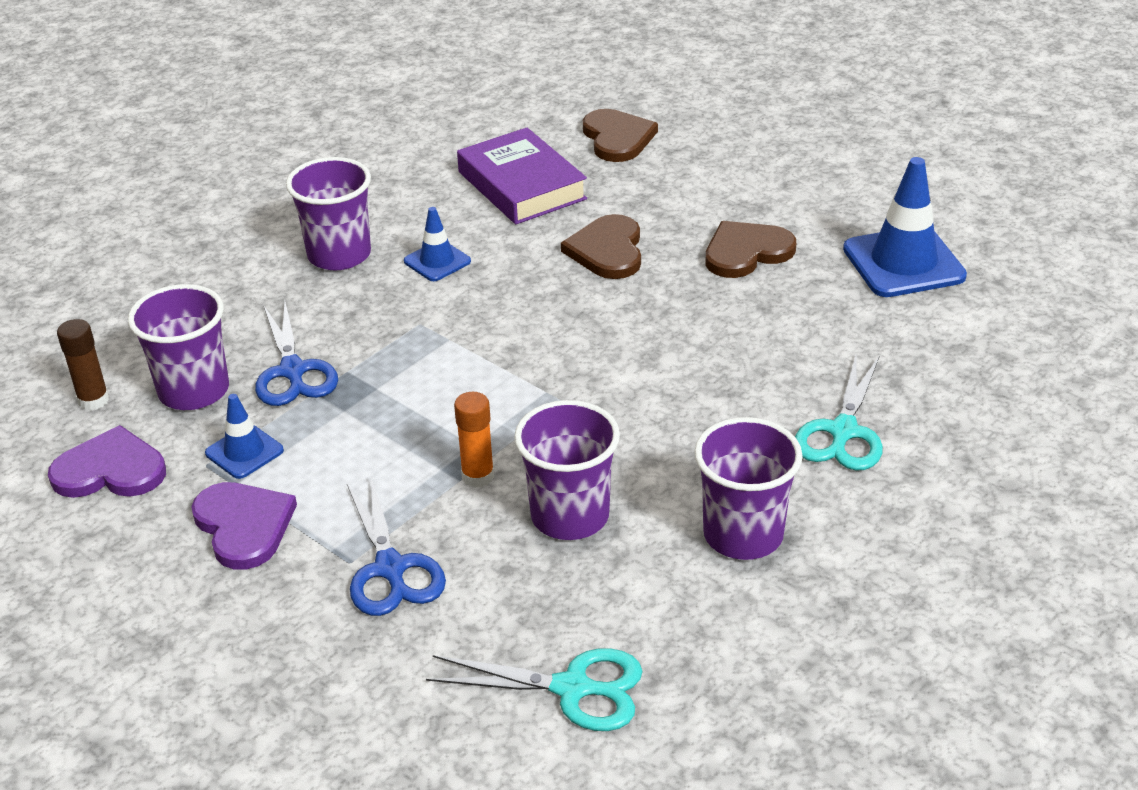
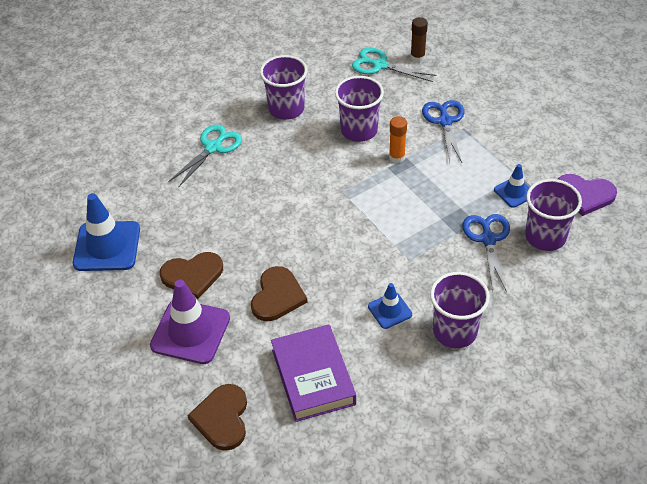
camera: 165 degrees left, 10 degrees up
(93, 400) = (603, 241): brown glue stick -> brown glue stick (417, 57)
(244, 526) = (512, 153): purple heart -> none
(707, 198) = (190, 332): none -> purple traffic cone

